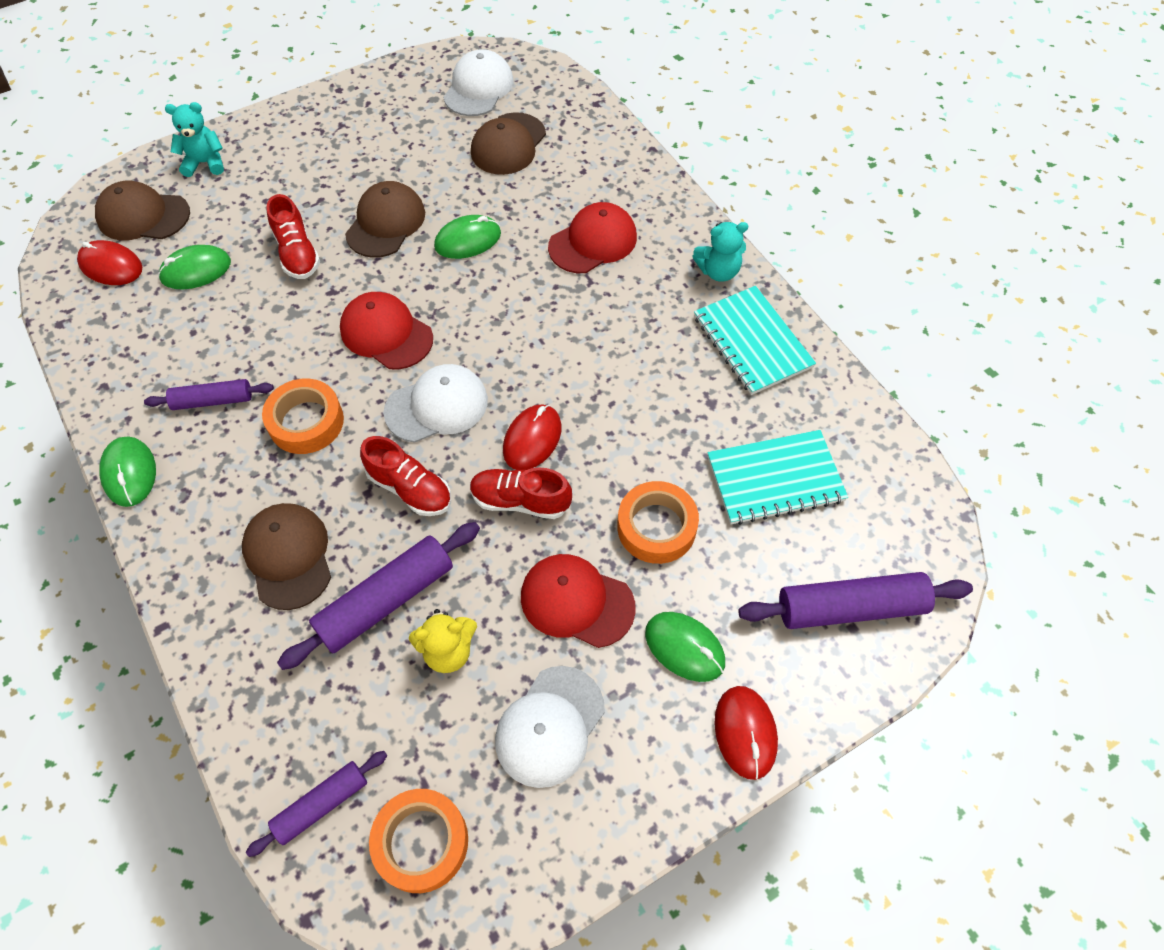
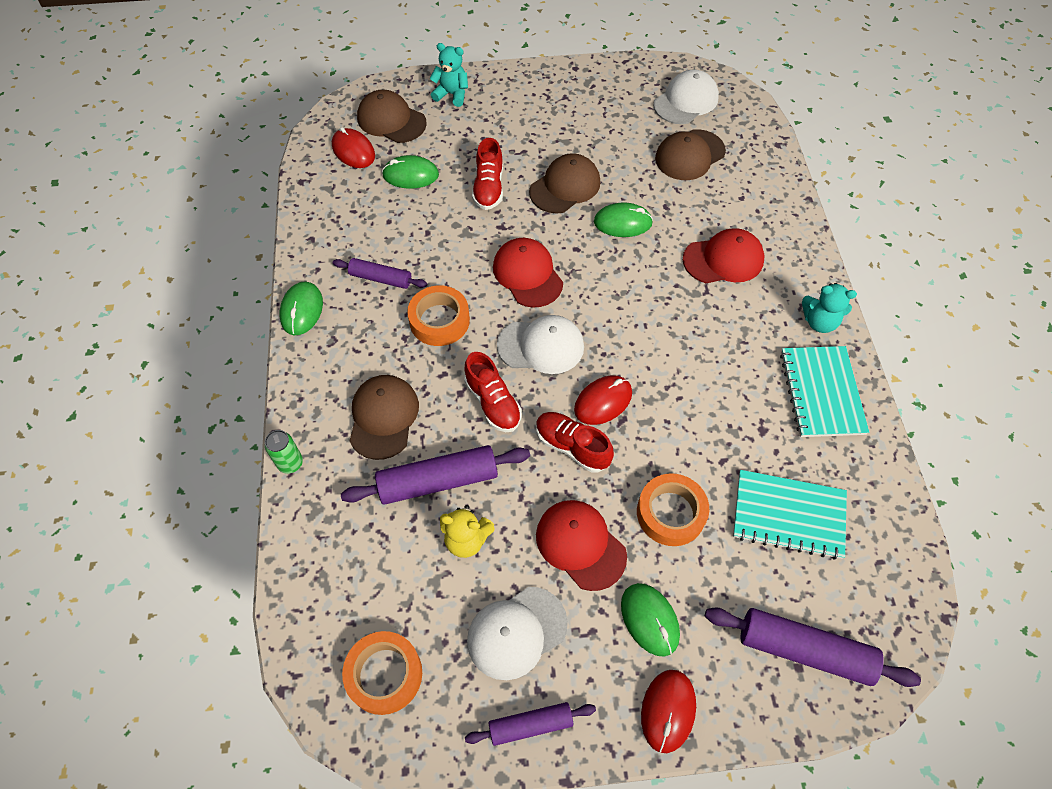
camera: 25 degrees right, 0 degrees up
(197, 655) = (290, 463): none -> green can
(321, 805) = (327, 612): purple rolling pin -> purple rolling pin (530, 725)

